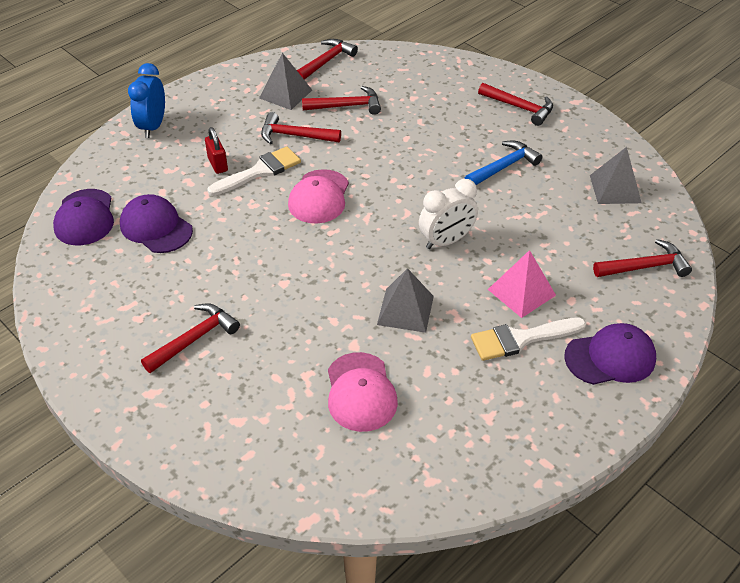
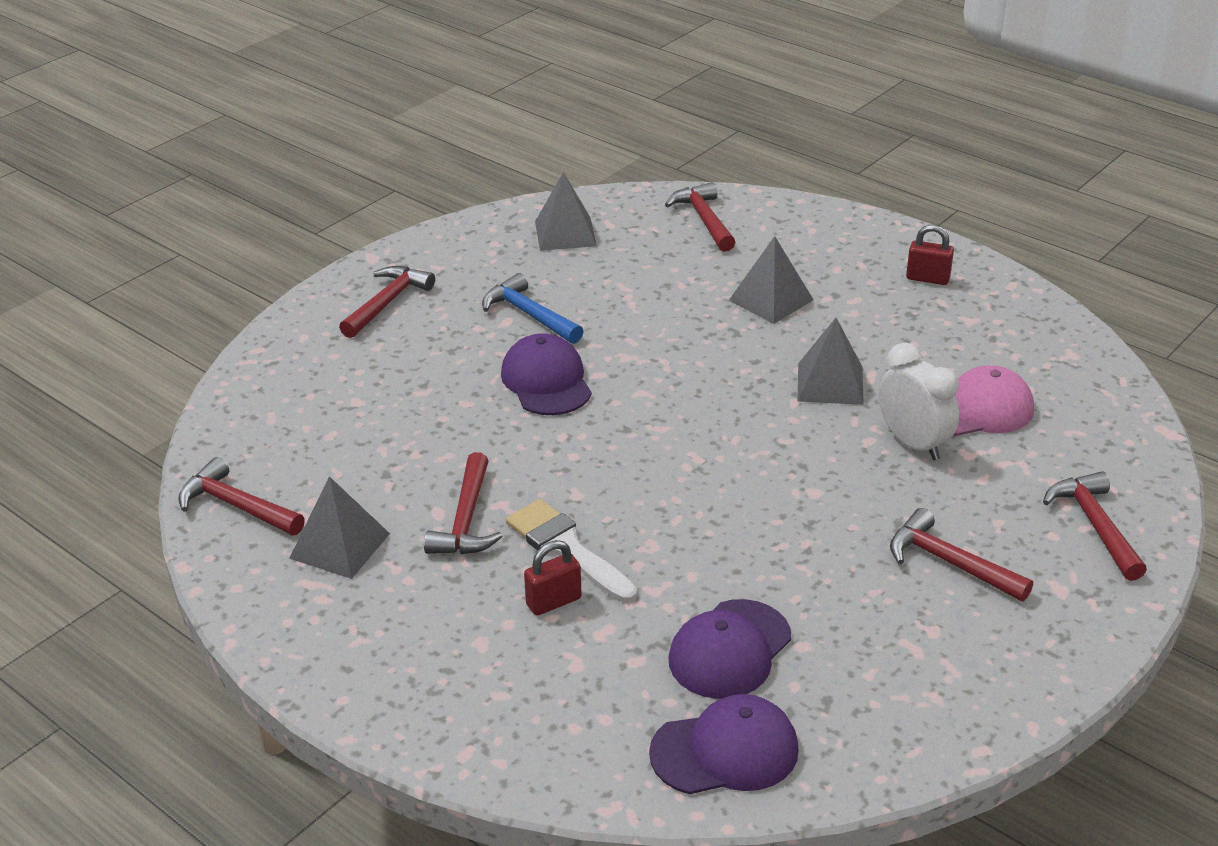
camera: 95 degrees left, 10 degrees down
(153, 126) = (444, 712): blue clock -> none
(319, 197) = (621, 477): pink cap -> none
(347, 106) = (380, 469): red hammer -> red hammer (1094, 525)
(446, 241) = (693, 357): white clock -> white clock (913, 443)
(521, 292) = (771, 300): pink pyramid -> grey pyramid
(521, 339) = (847, 300): white brush -> none
(555, 400) = (927, 279): none -> red padlock
(610, 357) = (853, 245): purple cap -> purple cap (546, 381)

